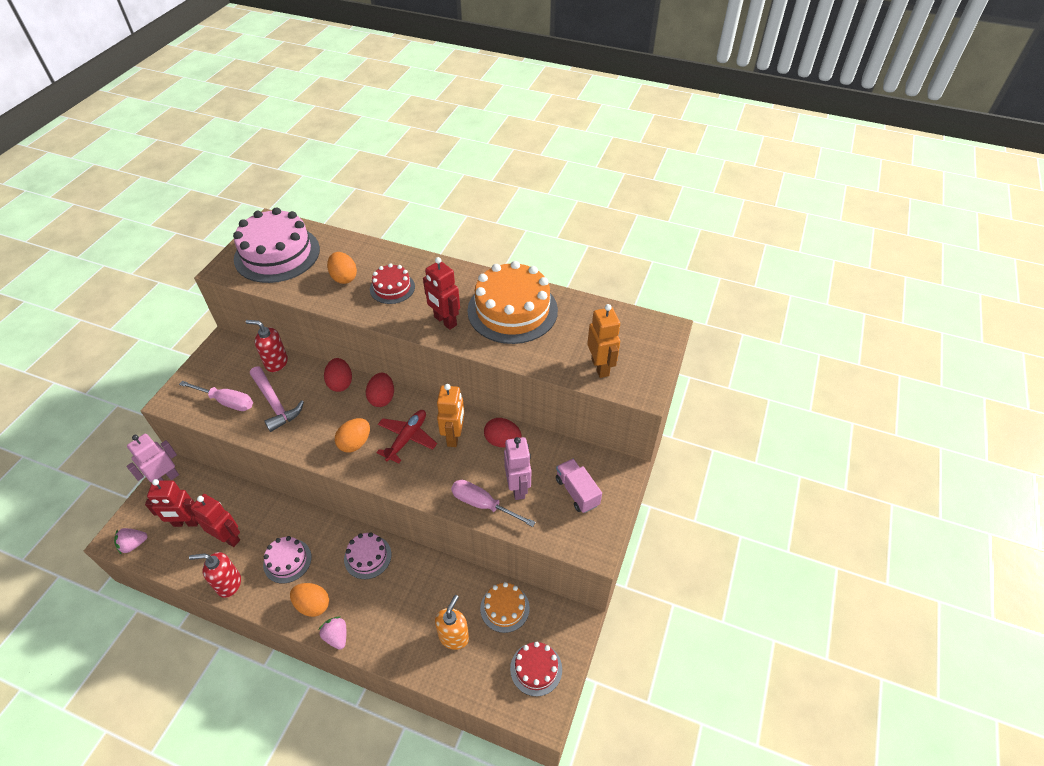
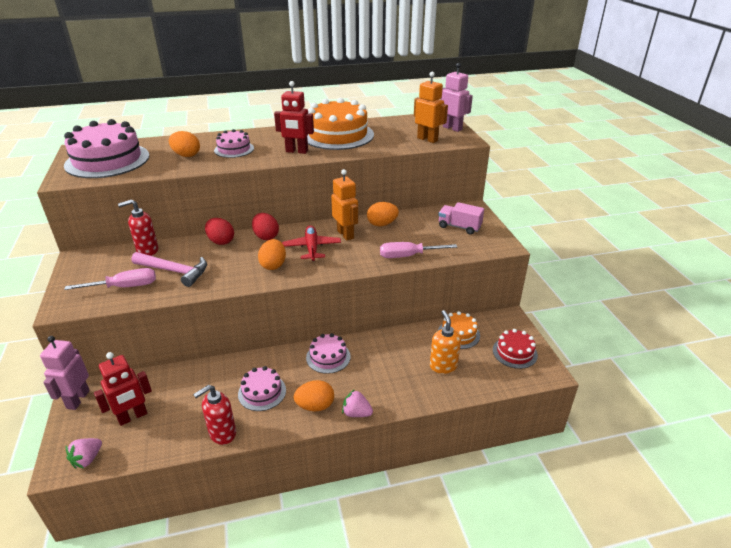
camera: 35 degrees left, 15 degrees down
(228, 538) = (188, 405): red robot -> none
(392, 288) = (234, 149): red cake -> pink cake
(502, 441) = (382, 224): red egg -> orange egg
(518, 488) = (420, 240): pink robot -> pink robot (452, 128)

